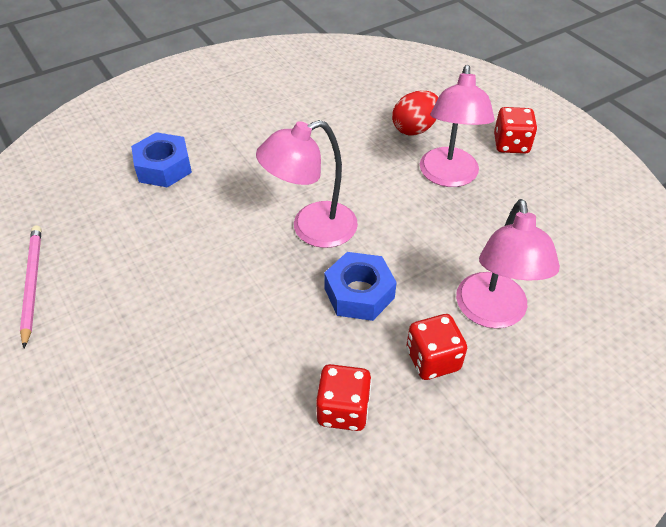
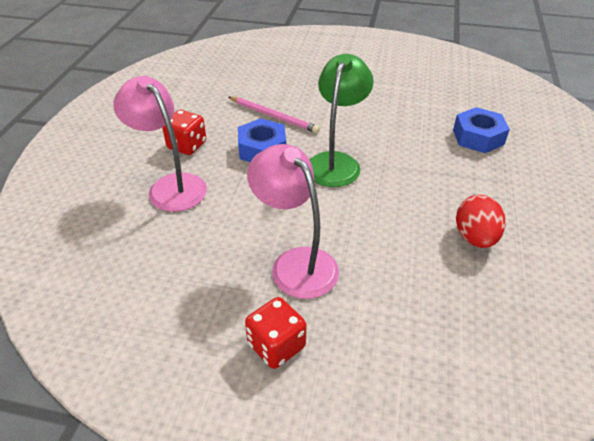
camera: 135 degrees right, 5 degrees down
(32, 284) = (417, 66): pink pencil -> pink pencil (274, 116)
(312, 229) = (336, 162): pink lamp -> green lamp
(343, 410) = (212, 107): red dice -> none
(414, 129) = (381, 293): red egg -> red egg (475, 237)

